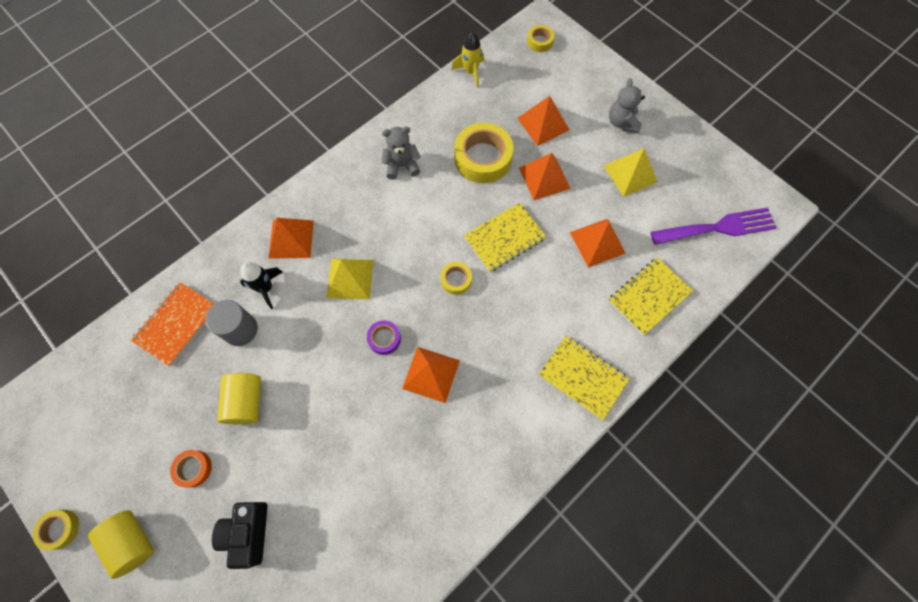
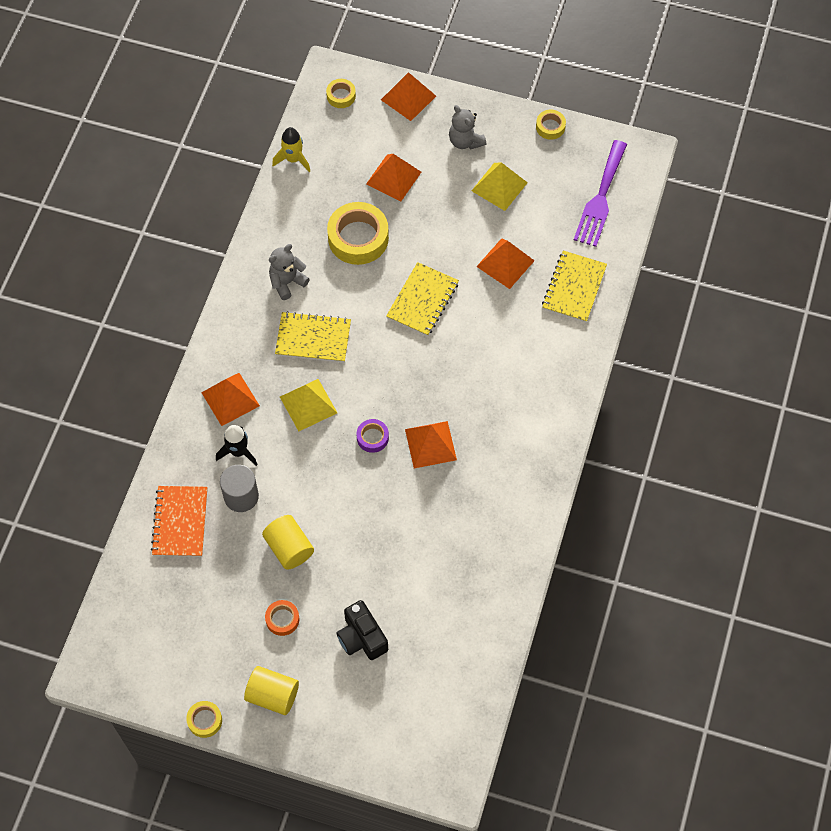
camera: 30 degrees left, 5 degrees down
(456, 280) = (402, 358): yellow tape -> yellow tape (550, 127)
(544, 178) = (425, 228): orange pyramid -> orange pyramid (408, 98)
(582, 377) = (556, 381): yellow notebook -> yellow notebook (313, 338)
(718, 227) = (600, 198): purple fork -> purple fork turned 150 degrees clockwise

